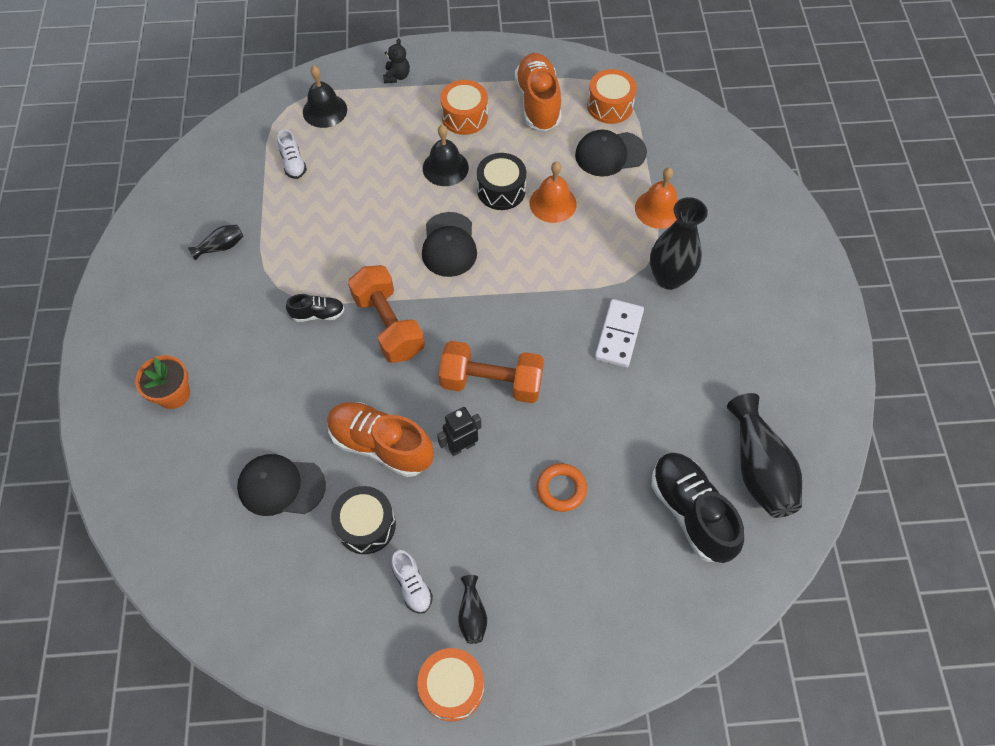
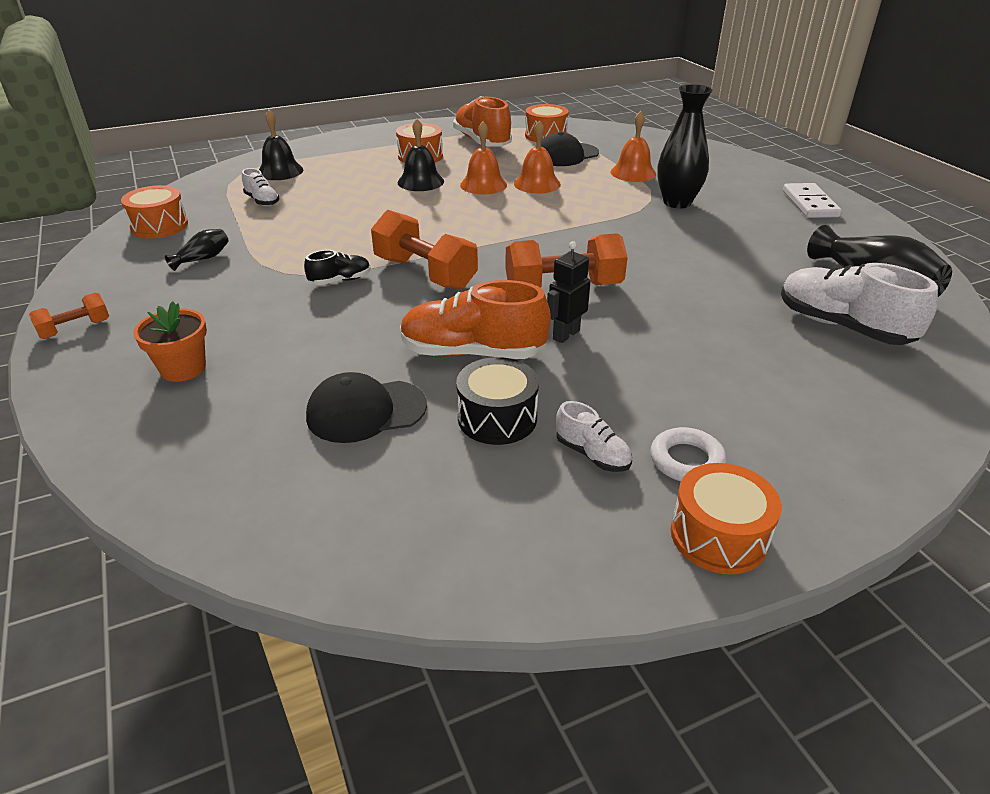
camera: 20 degrees left, 25 degrees down
(110, 319) = (75, 329): none -> orange dumbbell
(199, 182) = (159, 226): none -> orange drum
(397, 76) = (342, 147): black teddy bear -> none
(449, 245) = (455, 219): black cap -> none
(472, 614) = (686, 460): black vase -> white ring
(501, 190) = (483, 185): black drum -> orange bell
(561, 489) = (698, 340): orange ring -> none
(618, 334) = (662, 238): white domino -> white domino (809, 204)
(690, 512) = (842, 326): black shoe -> white shoe

